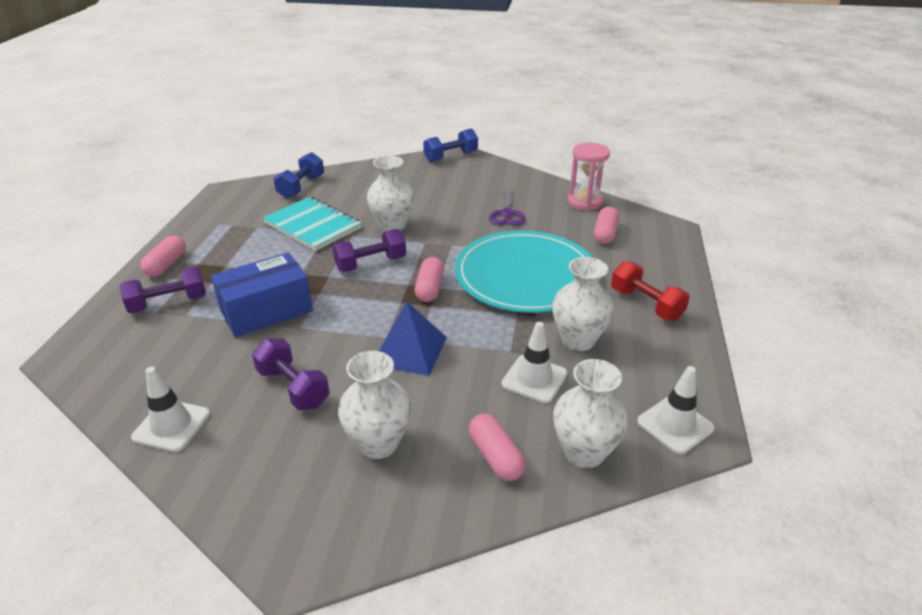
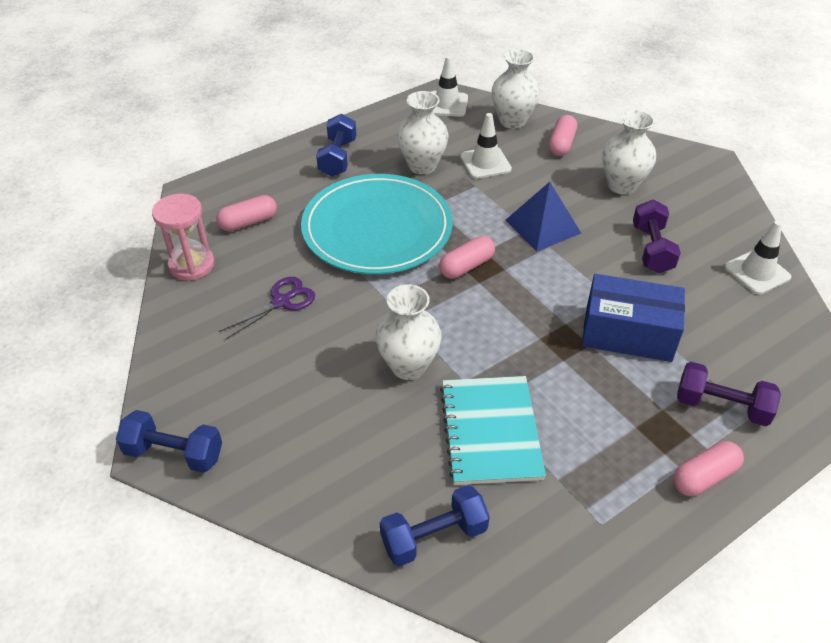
camera: 135 degrees left, 10 degrees up
(371, 264) = (486, 327): purple dumbbell -> none
(646, 304) = (337, 158): red dumbbell -> blue dumbbell

